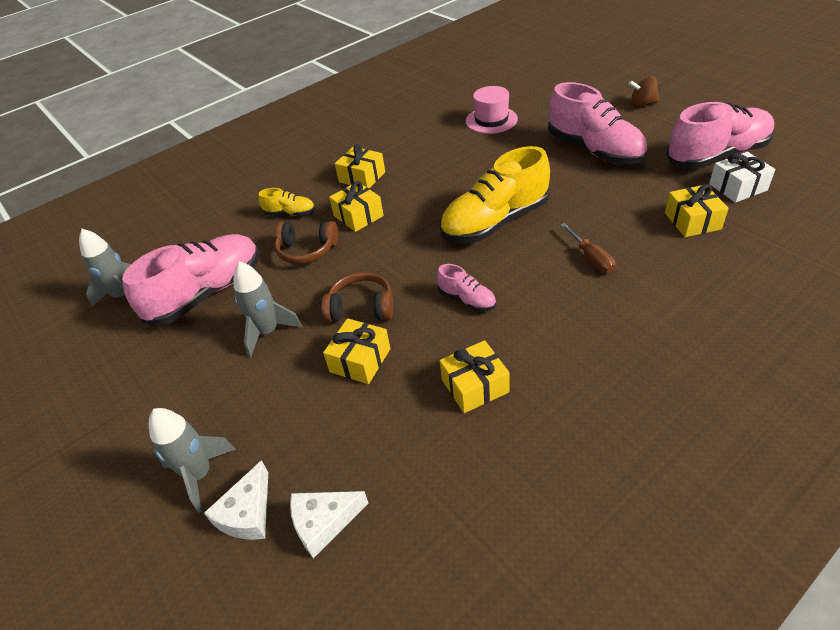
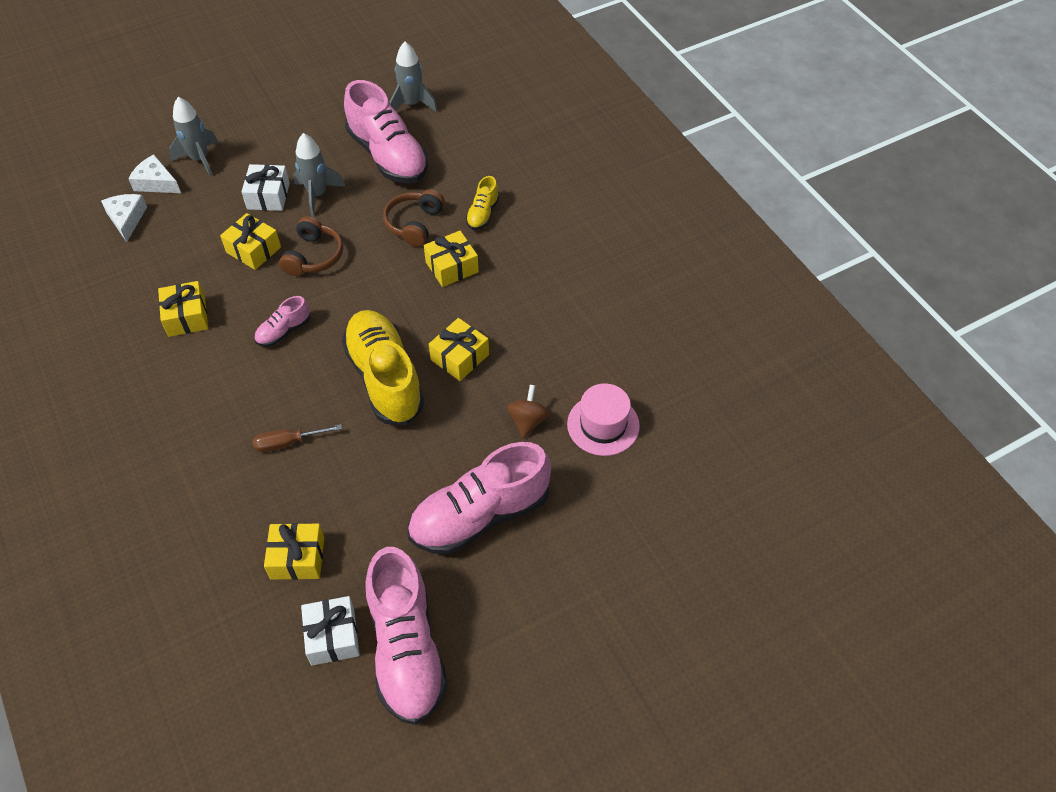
camera: 95 degrees right, 10 degrees up
(271, 375) = (268, 196): none -> white gift
(362, 177) = (524, 277): yellow gift -> yellow gift (460, 357)
(642, 104) = (575, 620): brown spinning top -> brown spinning top (527, 421)

